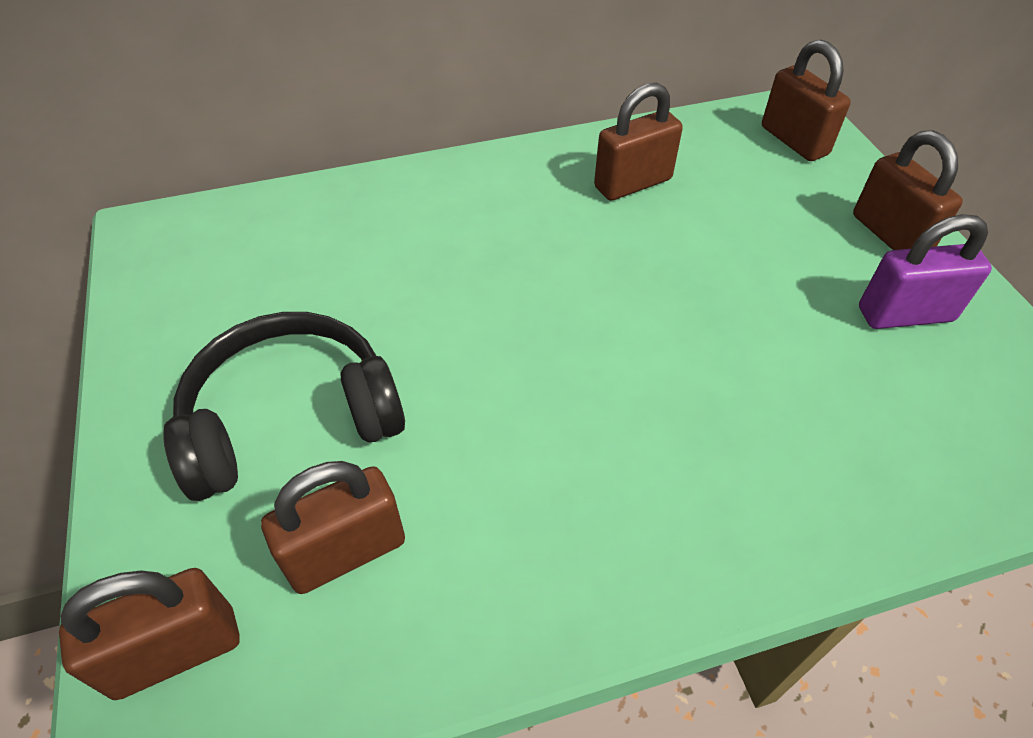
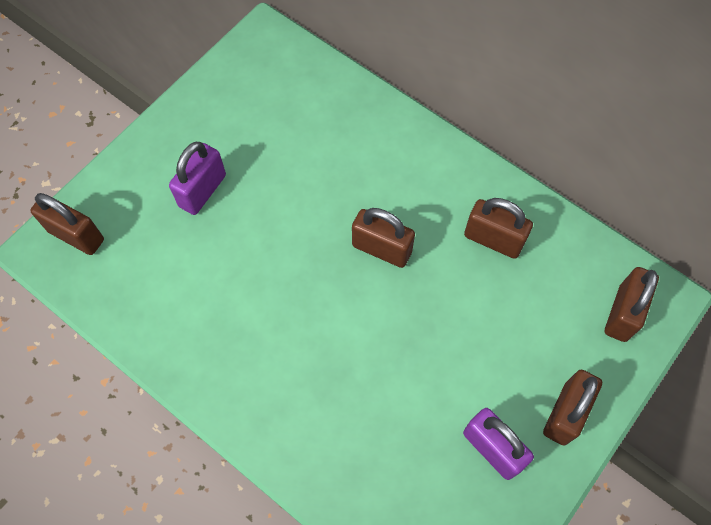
camera: 55 degrees right, 15 degrees up
(291, 418) = (202, 191): black headphones -> purple padlock
(346, 552) = (154, 264): brown padlock -> brown padlock (381, 249)

